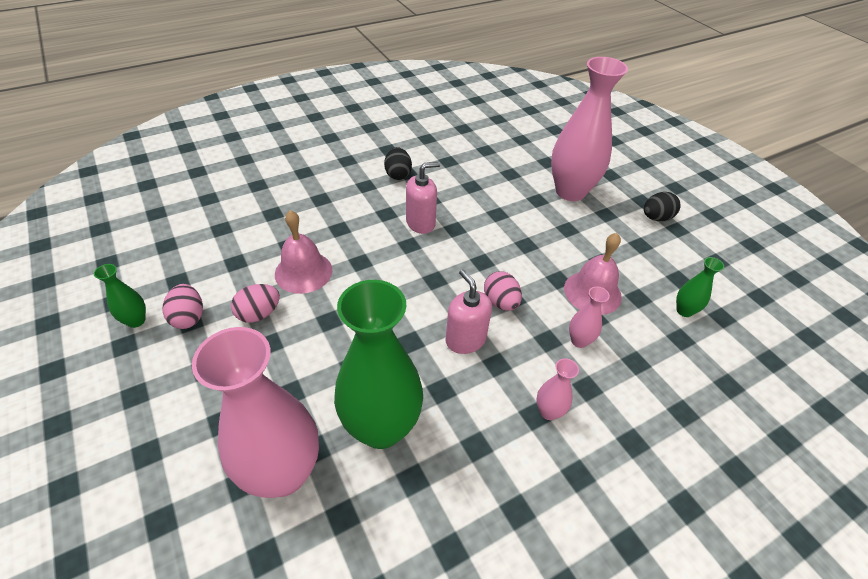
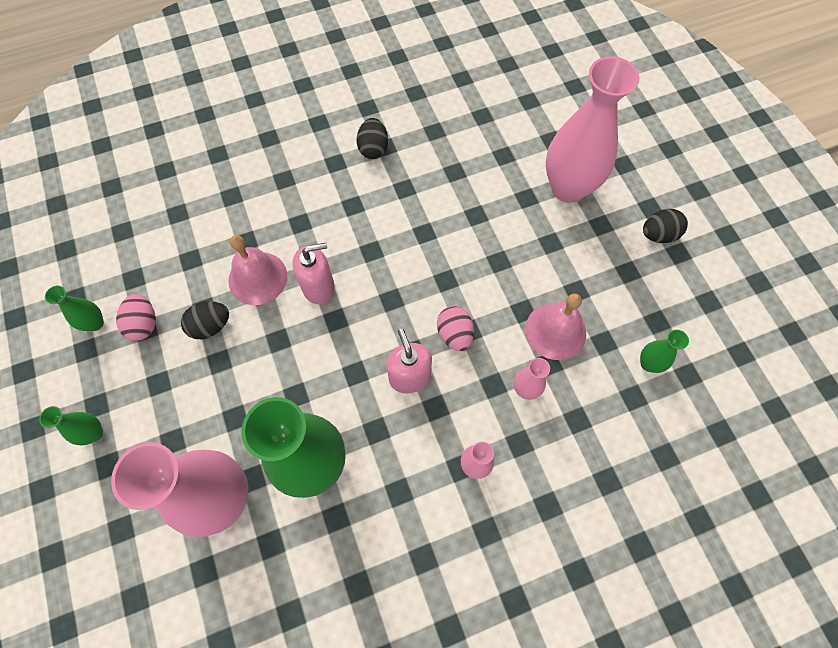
camera: 10 degrees right, 20 degrees up
(131, 422) = (94, 433): none -> green vase
(259, 314) = (210, 326): pink egg -> black egg
(421, 223) = (388, 222): pink soap dispenser -> pink soap dispenser (319, 287)

